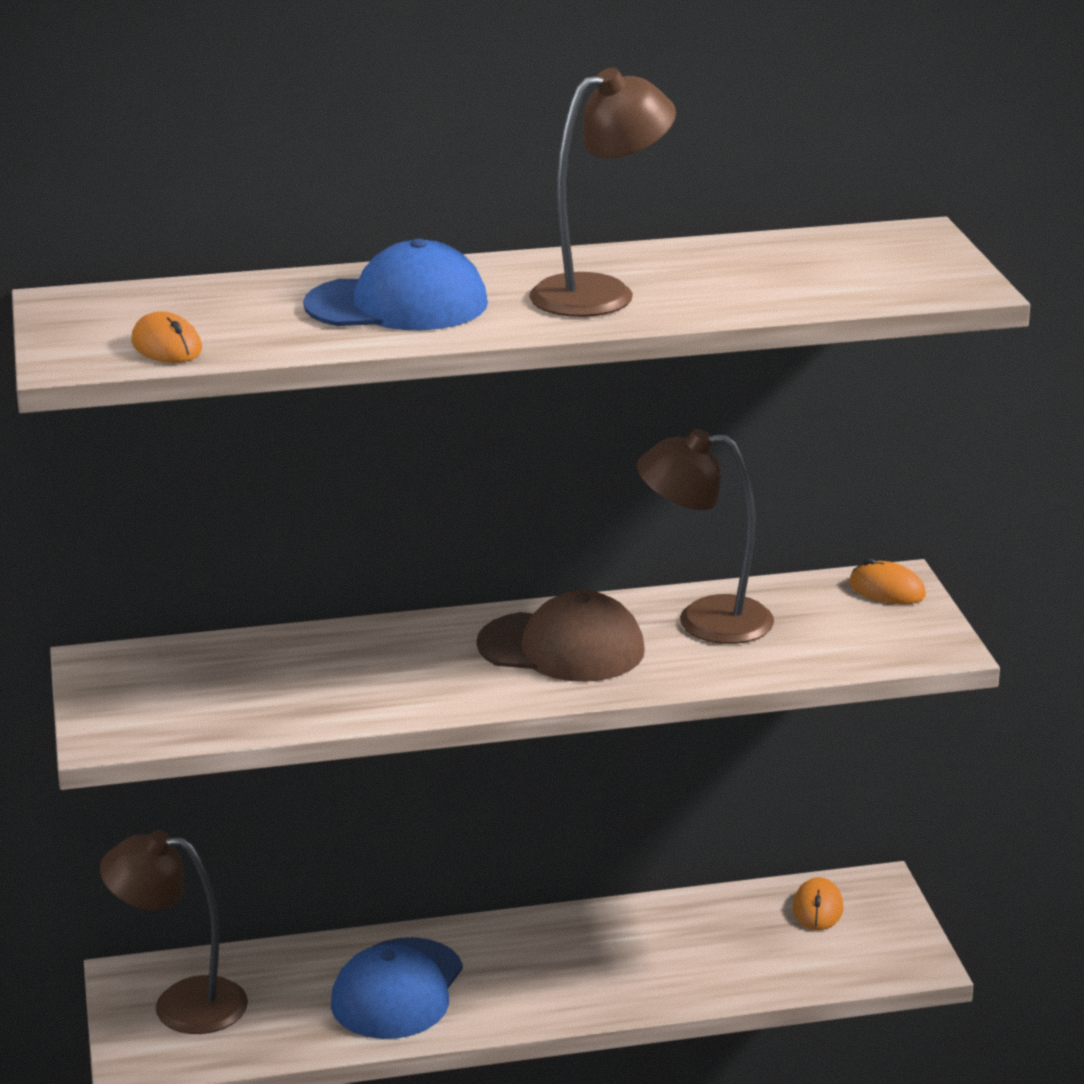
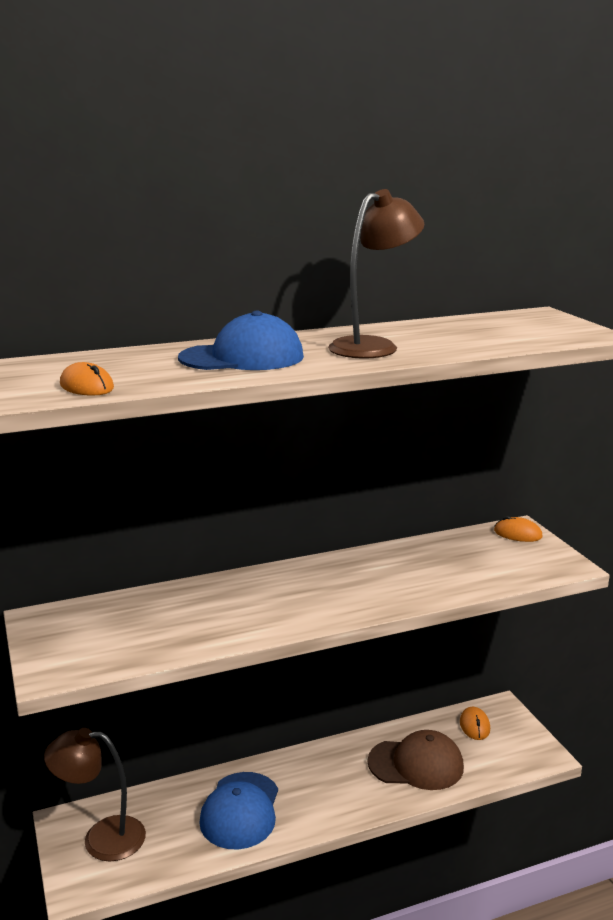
camera: 10 degrees left, 5 degrees down
(562, 648) = (341, 584): brown cap -> brown cap (416, 764)
(705, 620) = (421, 560): brown lamp -> none

